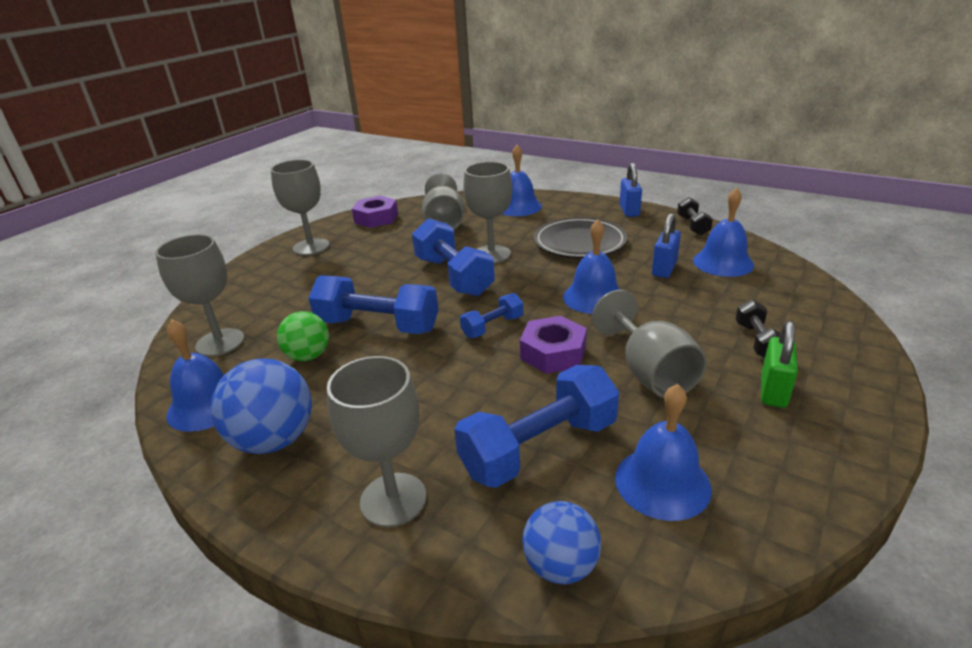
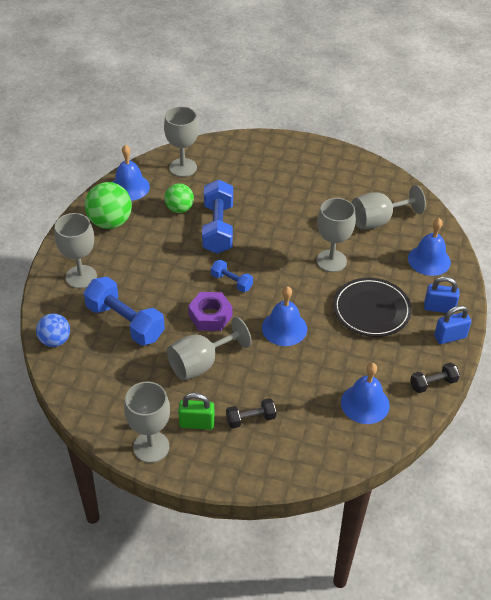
camera: 70 degrees right, 15 degrees up
(274, 440) = (110, 222): blue ball -> green ball
(311, 247) = (310, 160): grey goblet -> grey goblet (151, 447)
(376, 218) = (371, 178): purple nut -> none
(453, 276) = (291, 247): blue dumbbell -> none
(662, 482) = (110, 373): blue bell -> none
(664, 269) = (341, 366): blue padlock -> blue padlock (439, 308)

